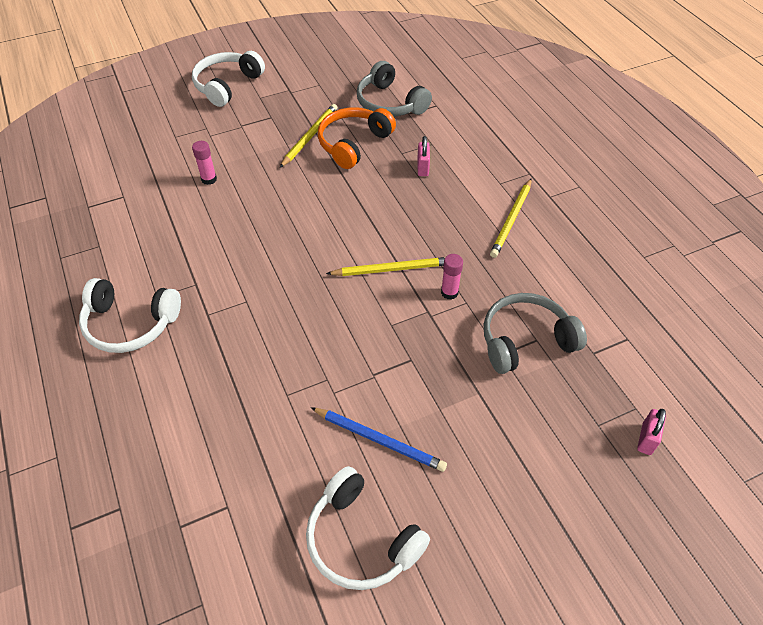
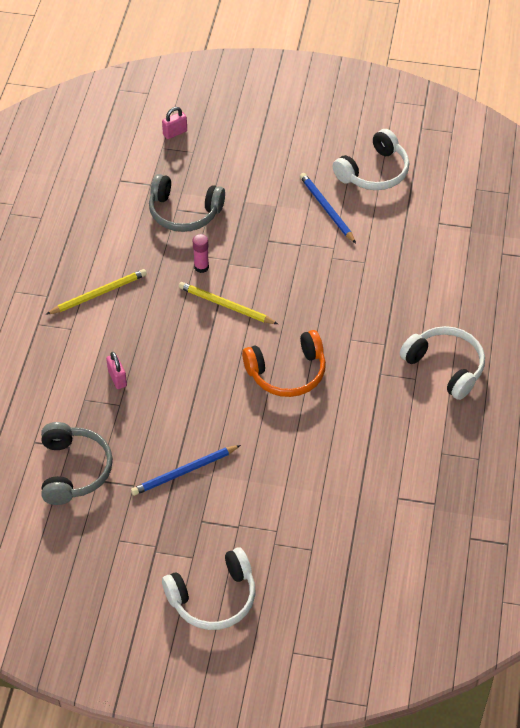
camera: 145 degrees left, 0 degrees up
(209, 179) = (310, 473): pink glue stick -> none
(310, 137) = (184, 472): yellow pencil -> blue pencil
(353, 143) = (152, 440): orange headphones -> orange headphones (287, 373)
(361, 539) = (374, 172): white headphones -> white headphones turned 60 degrees clockwise
(423, 168) = (117, 378): pink padlock -> pink padlock turned 60 degrees counterclockwise

